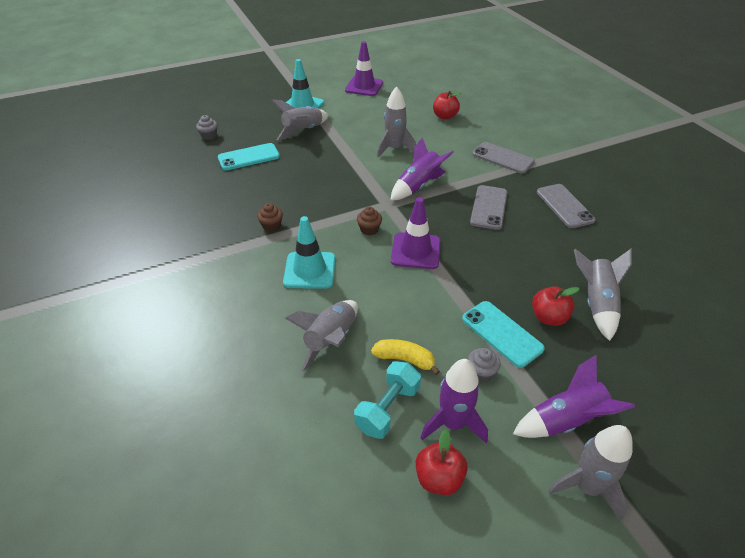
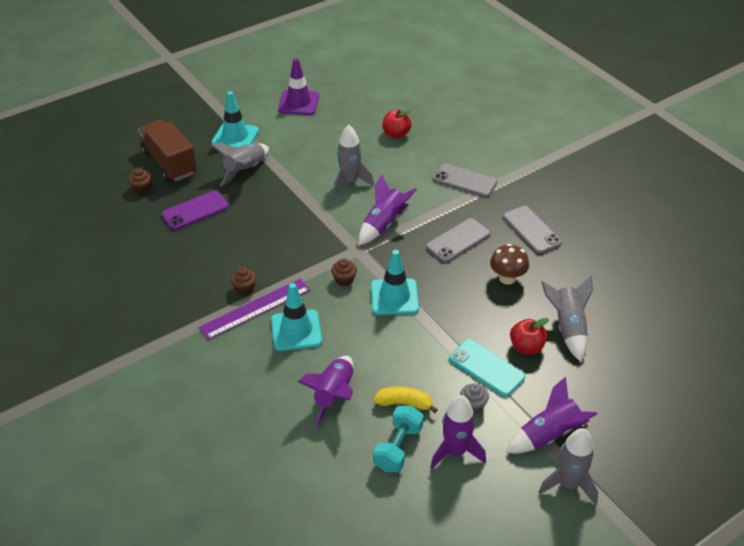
camera: 10 degrees left, 0 degrees up
(209, 136) = (142, 188): grey cupcake -> brown cupcake
(240, 119) = (169, 163): none -> brown truck
(249, 157) = (195, 210): turquoise phone -> purple phone
(276, 245) = (255, 308): none -> purple ruler
(331, 340) = (334, 395): grey rocket -> purple rocket
(415, 251) = (394, 297): purple traffic cone -> turquoise traffic cone
(439, 478) = (451, 496): red apple -> none
(489, 207) = (458, 240): grey phone -> grey phone turned 45 degrees clockwise
(535, 247) = (507, 278): none -> brown mushroom

